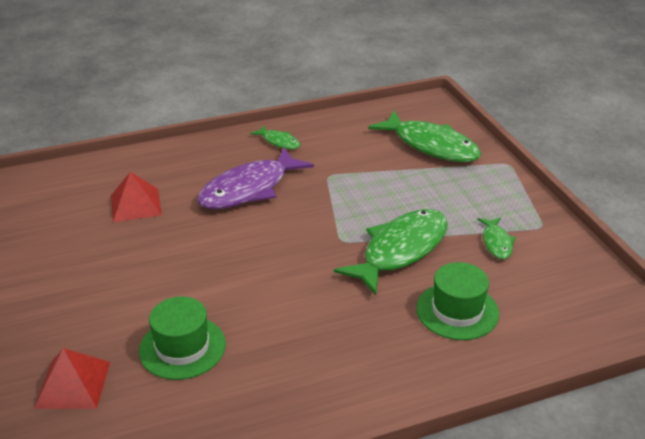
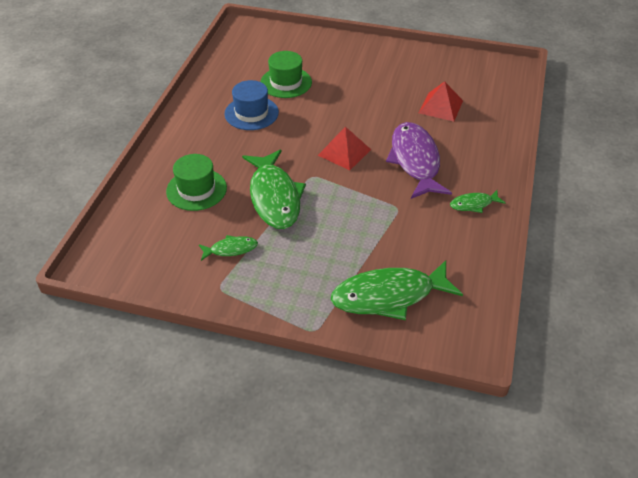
camera: 125 degrees right, 10 degrees up
(73, 384) = (297, 46): red pyramid -> red pyramid (344, 152)
(280, 343) = (251, 113): none -> blue hat
(496, 243) = (231, 249): green fish -> green fish turned 135 degrees clockwise

